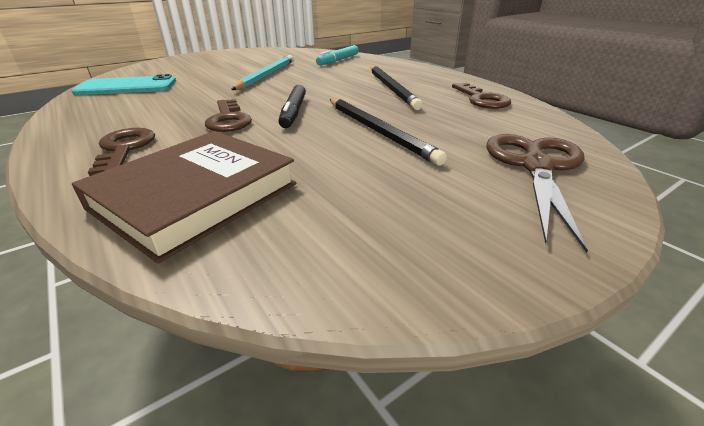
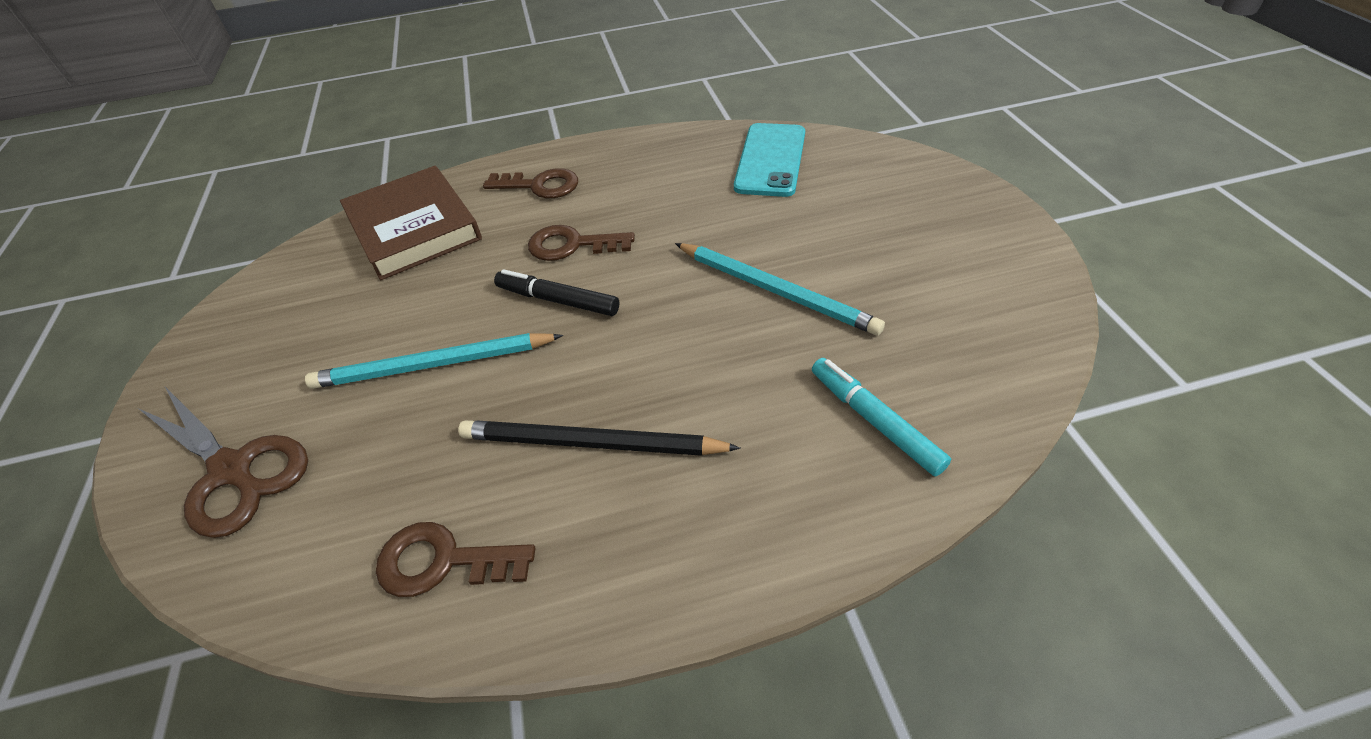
camera: 115 degrees right, 15 degrees up
(378, 131) = (434, 365): black pencil -> turquoise pencil

